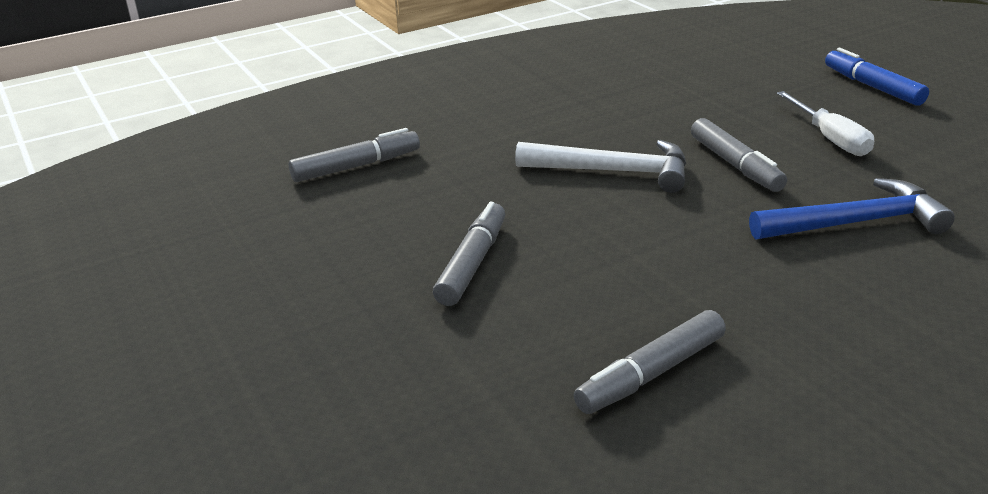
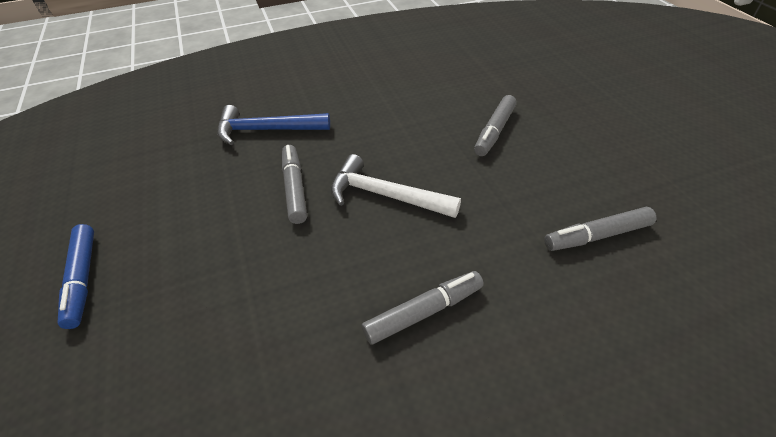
camera: 170 degrees left, 15 degrees up
(651, 374) = (419, 72): grey marker -> grey marker (424, 312)
(830, 138) = (202, 207): white screwdriver -> none

